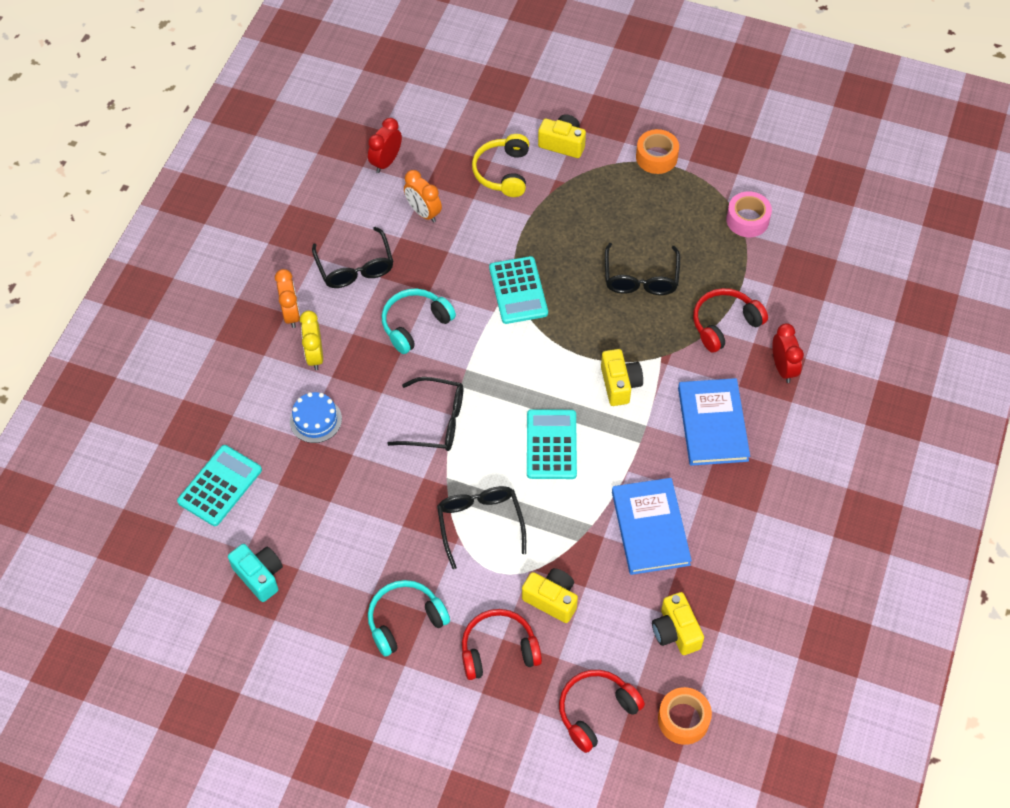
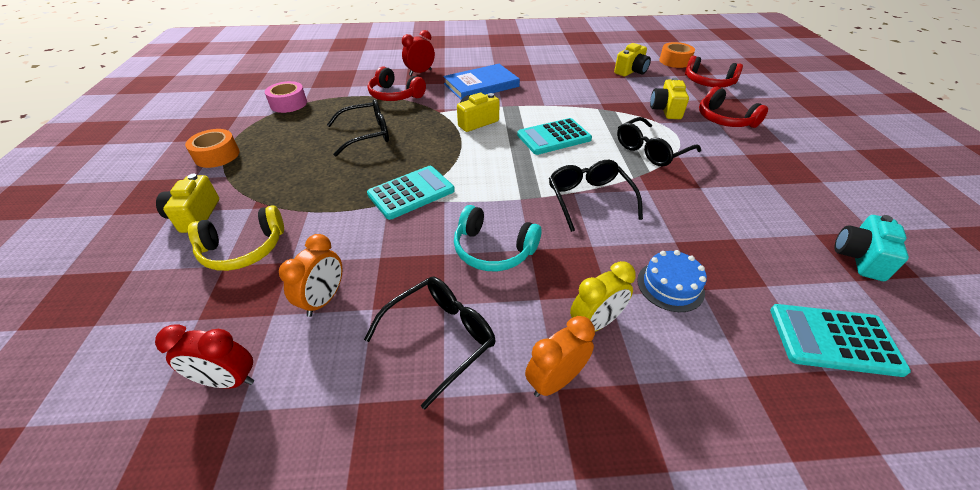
camera: 115 degrees left, 15 degrees down
(405, 621) = (765, 161): turquoise headphones -> none
(650, 528) = (576, 90): blue book -> none

